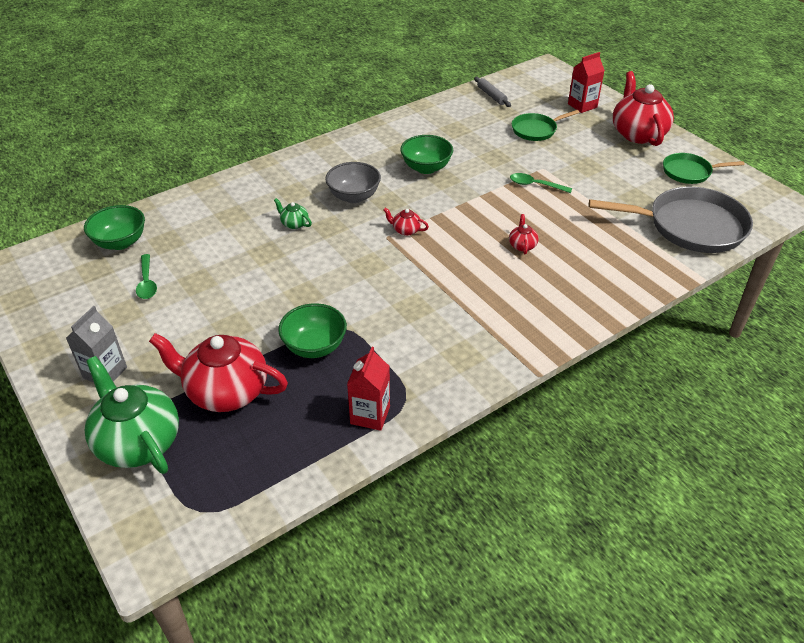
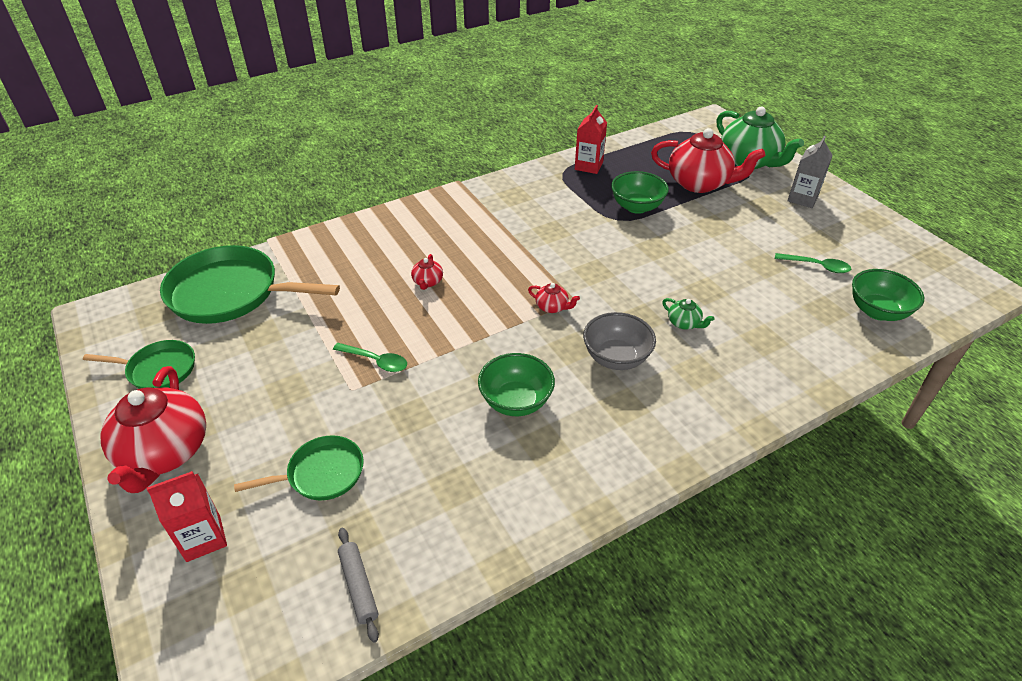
camera: 175 degrees left, 0 degrees up
(147, 282) = (816, 266): green spoon -> green spoon turned 120 degrees clockwise
(690, 226) = (230, 293): grey pan -> green pan

